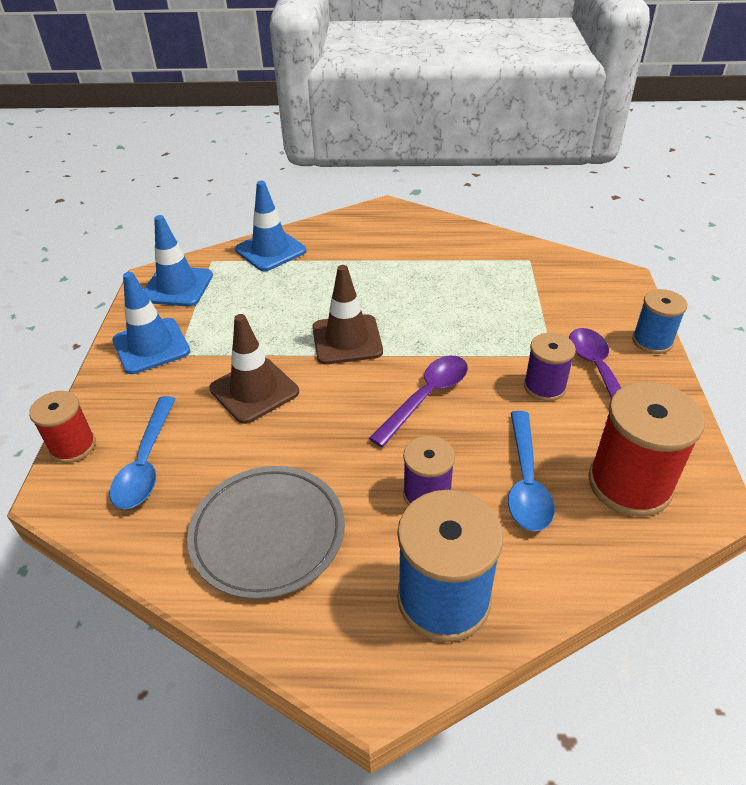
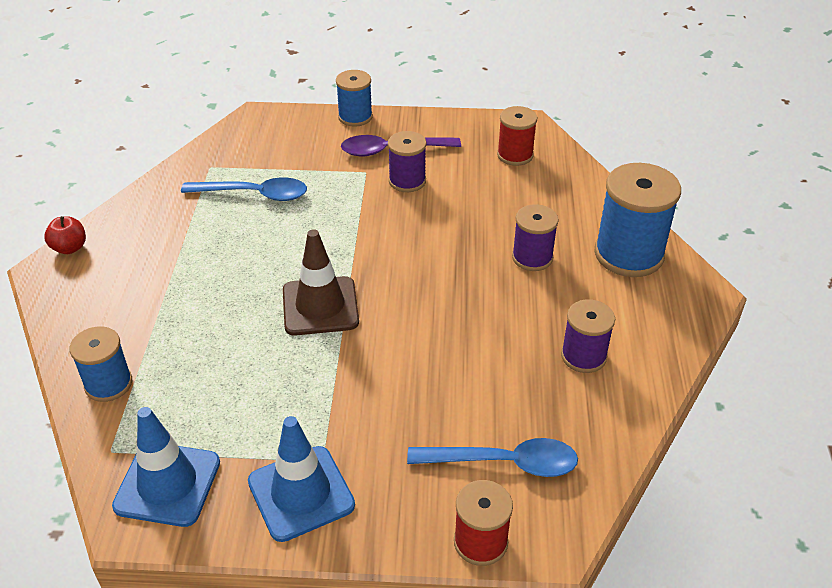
camera: 90 degrees left, 0 degrees up
(254, 390) = (396, 380): brown traffic cone -> none
(268, 533) = (583, 356): grey plate -> purple spool
(270, 250) = (108, 384): blue traffic cone -> blue spool
(410, 212) = (70, 248): none -> red apple
(426, 397) = (415, 252): purple spoon -> none
(526, 481) = (515, 203): blue spoon -> blue spoon (254, 194)
(629, 484) = (515, 155): red spool -> red spool, size x0.59

